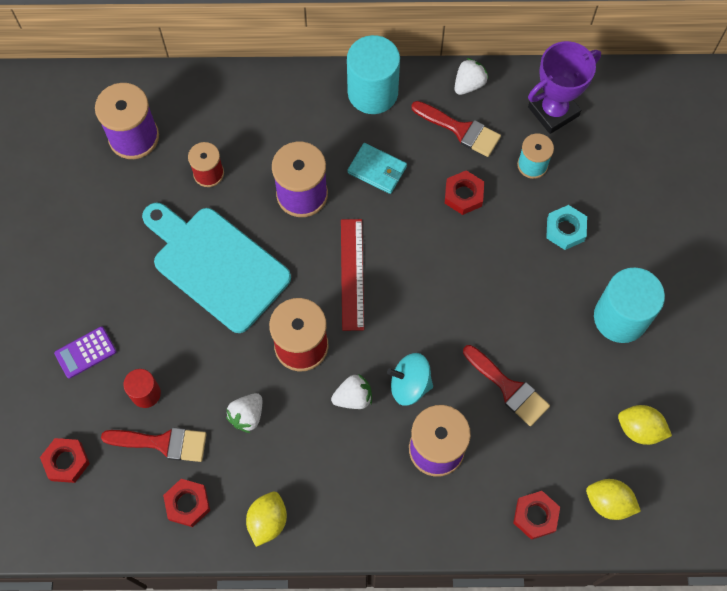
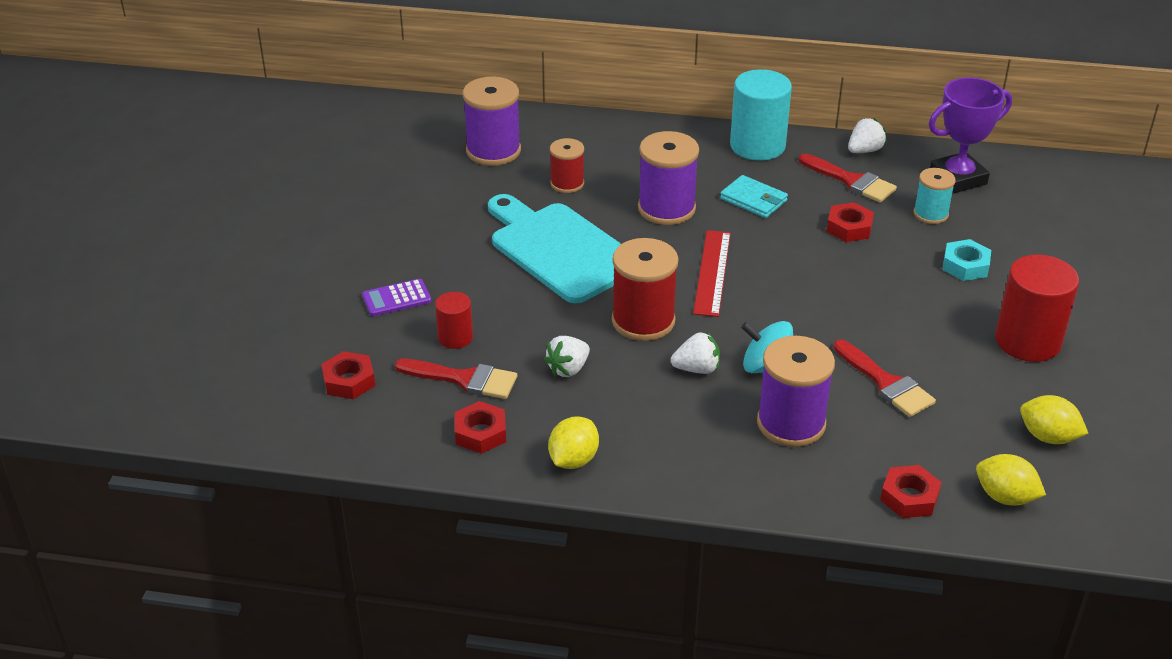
camera: 10 degrees right, 30 degrees down
(620, 317) = (1027, 341): turquoise cylinder -> red cylinder

